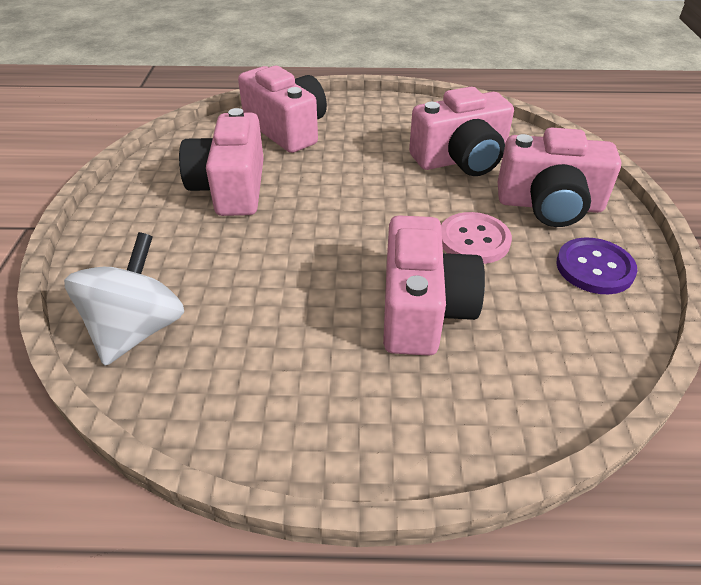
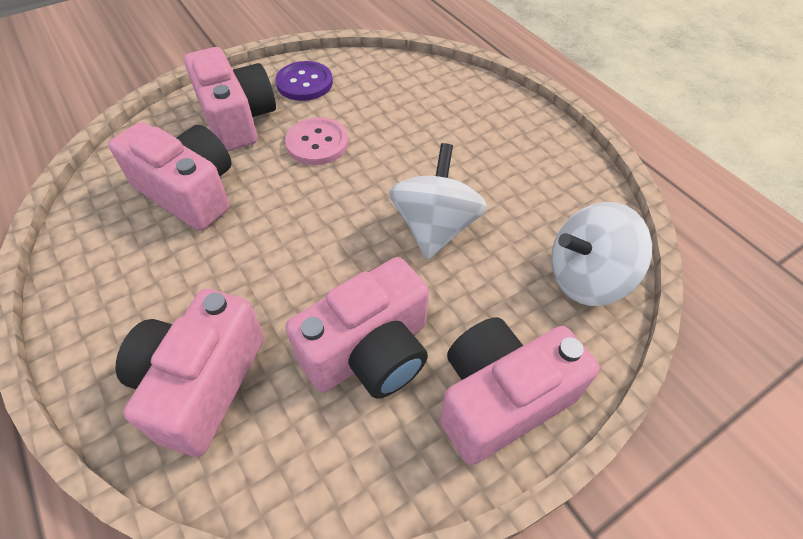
camera: 125 degrees left, 10 degrees up
(295, 265) = (434, 227): none -> white spinning top
(422, 310) = (416, 141): pink camera -> pink camera (500, 398)

